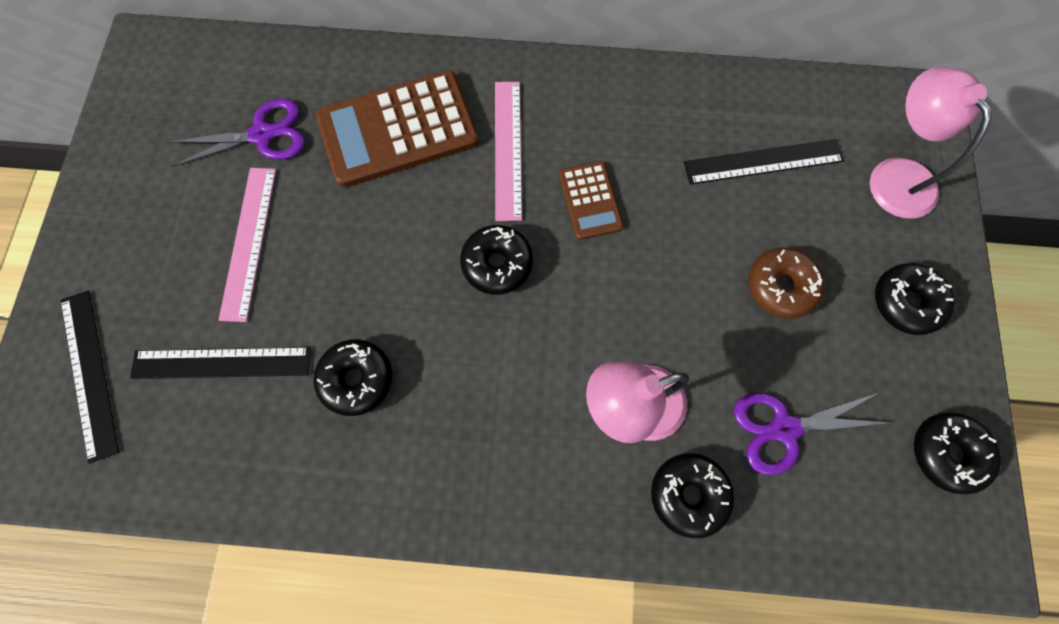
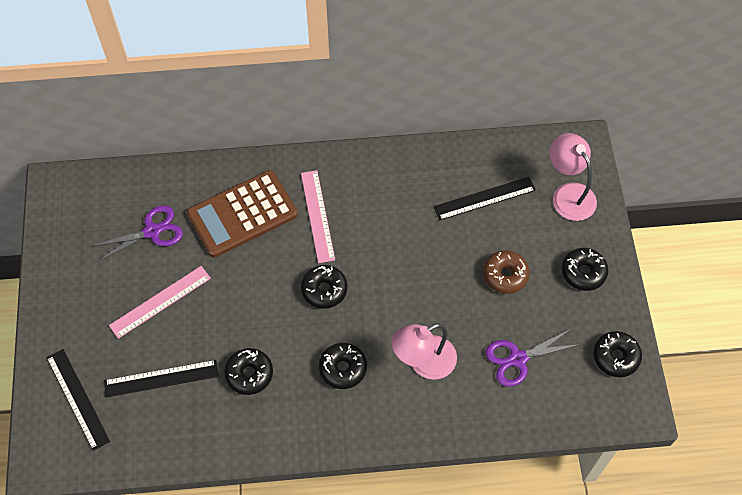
camera: 10 degrees left, 10 degrees down
(249, 242) = (160, 302): pink ruler -> pink ruler turned 60 degrees clockwise
(590, 201) = (377, 241): brown calculator -> none
(688, 495) = (465, 406): black donut -> black donut (343, 368)

